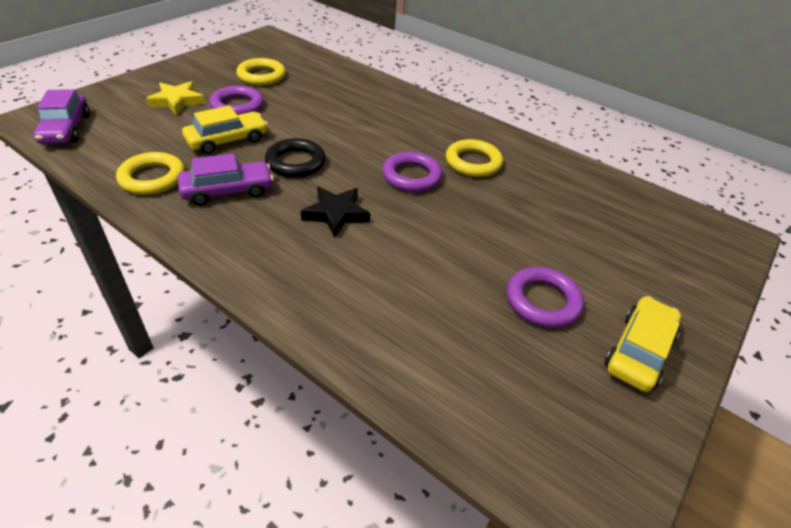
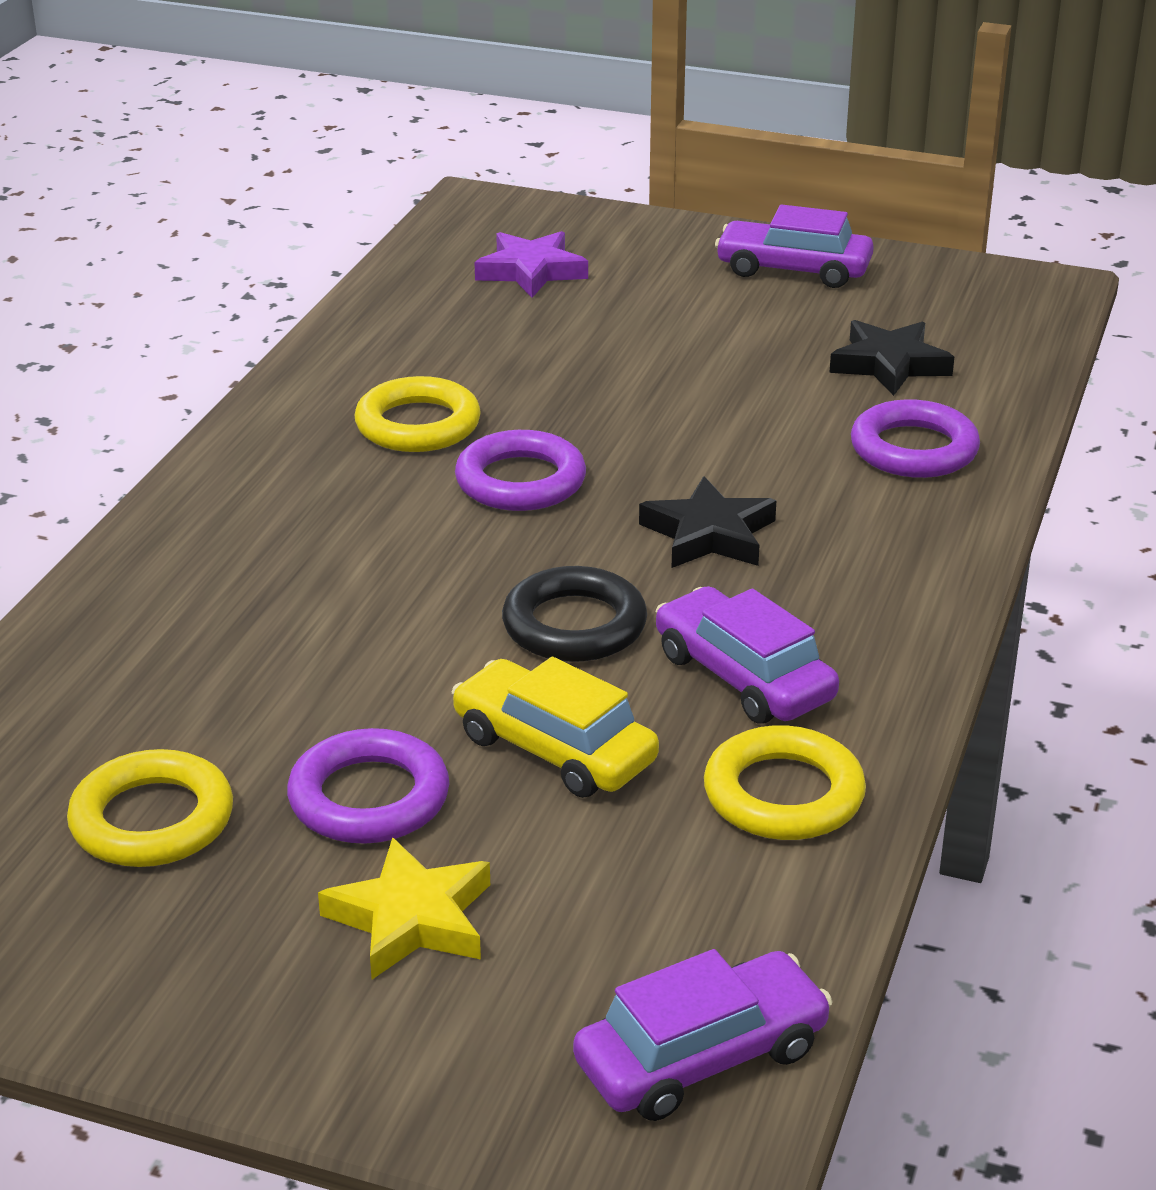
camera: 105 degrees left, 10 degrees down
(483, 347) = (889, 364): none -> black star
(542, 301) = (760, 332): purple ring -> purple ring (914, 449)
(637, 233) = (531, 271): none -> purple star
(639, 351) = (793, 269): yellow car -> purple car

